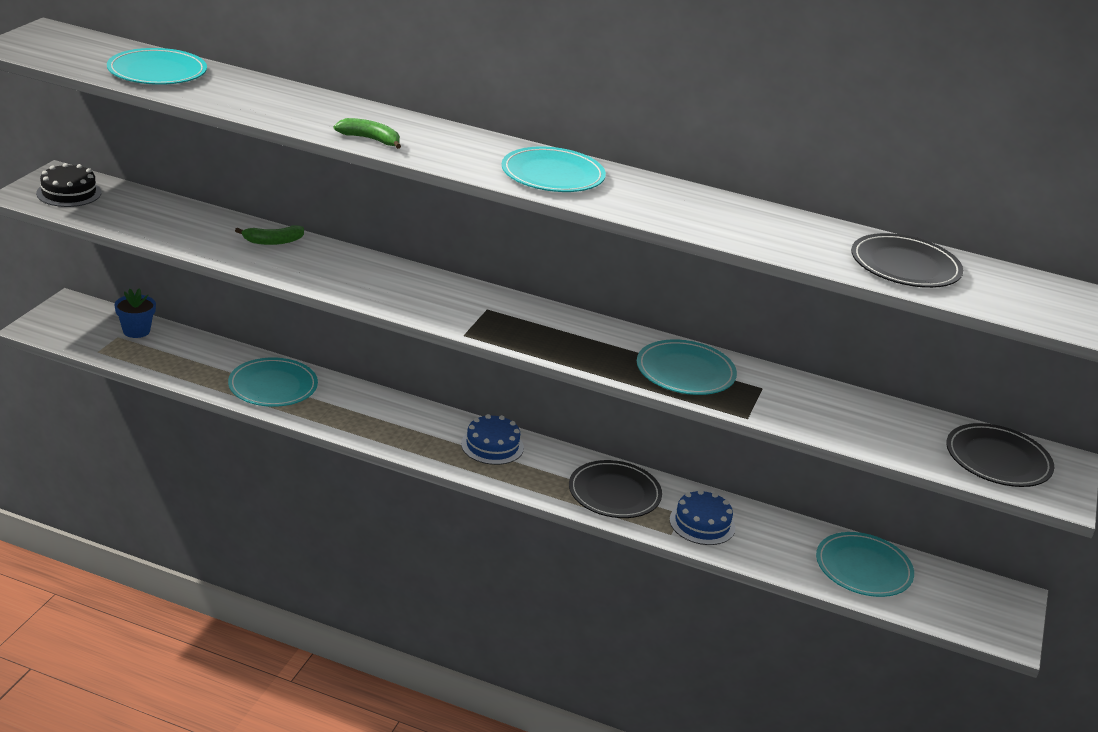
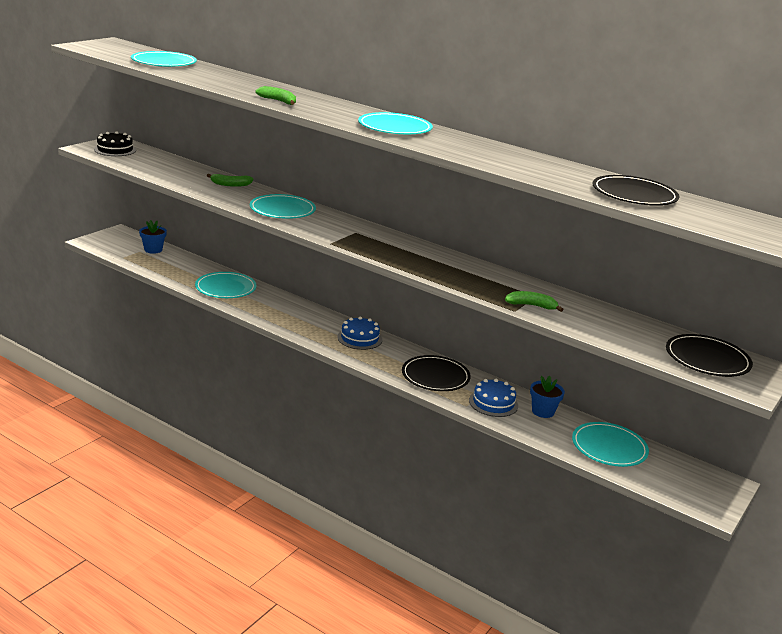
camera: 15 degrees right, 5 degrees down
(685, 372) = (481, 280): turquoise plate -> turquoise plate (282, 210)
(763, 406) = (531, 306): none -> green banana
(766, 526) = (543, 411): none -> blue flower pot

